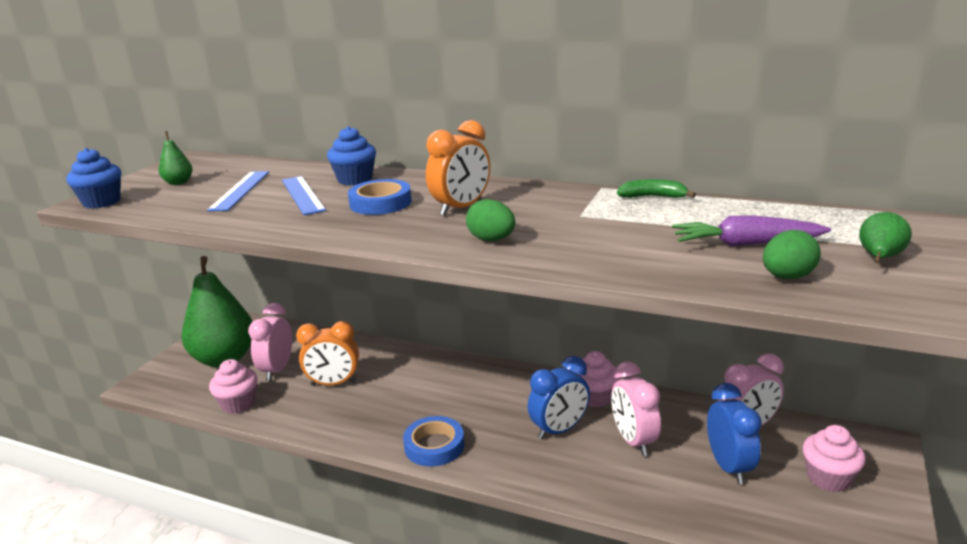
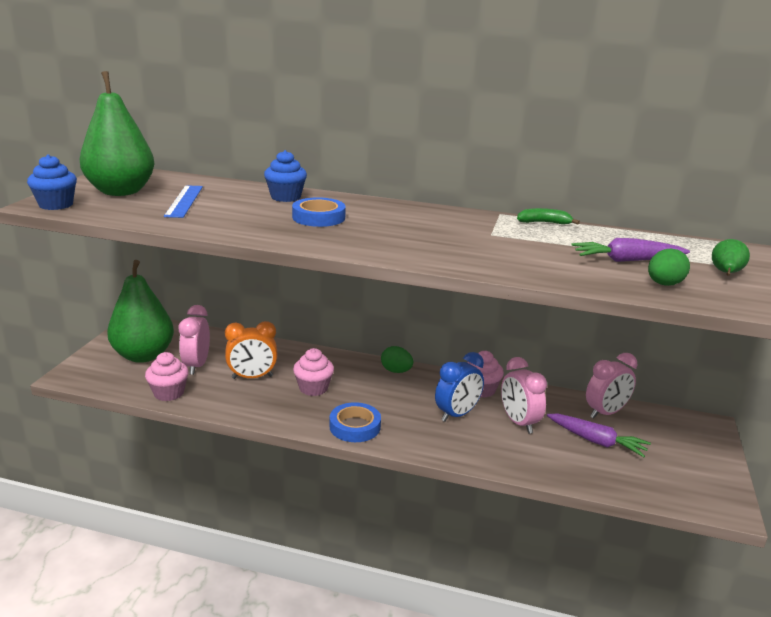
camera: 10 degrees left, 0 degrees up
(178, 183) = (121, 192): green pear -> green pear, size x2.42
(302, 195) = (245, 207): blue ruler -> none
(461, 208) = (390, 224): orange clock -> none
(491, 240) = (427, 250): green egg -> green egg (396, 371)
(729, 467) = (596, 441): blue clock -> purple carrot
(828, 478) = (672, 449): pink cupcake -> pink cupcake (313, 388)

